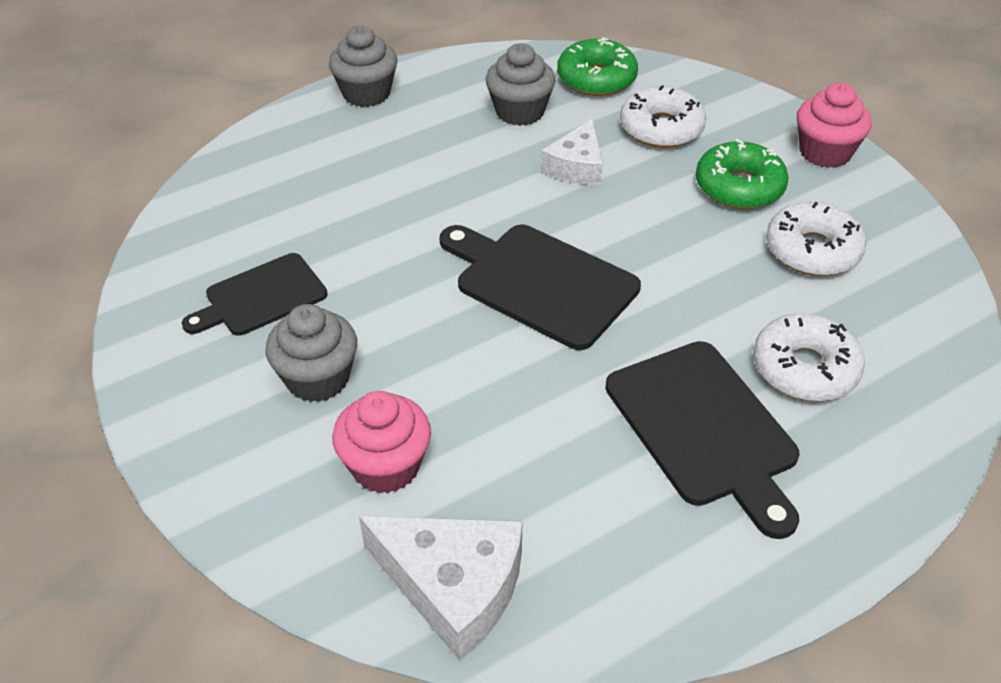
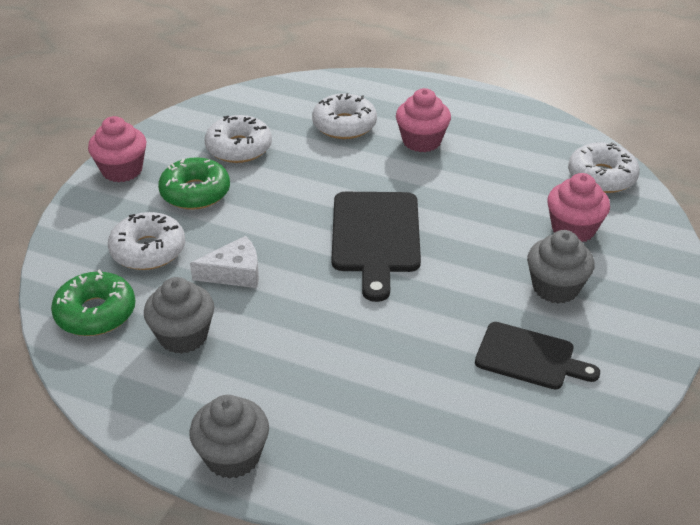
camera: 125 degrees left, 5 degrees down
(453, 587) = (601, 177): white cheese -> white donut
(705, 429) = (421, 141): black cutting board -> pink cupcake

